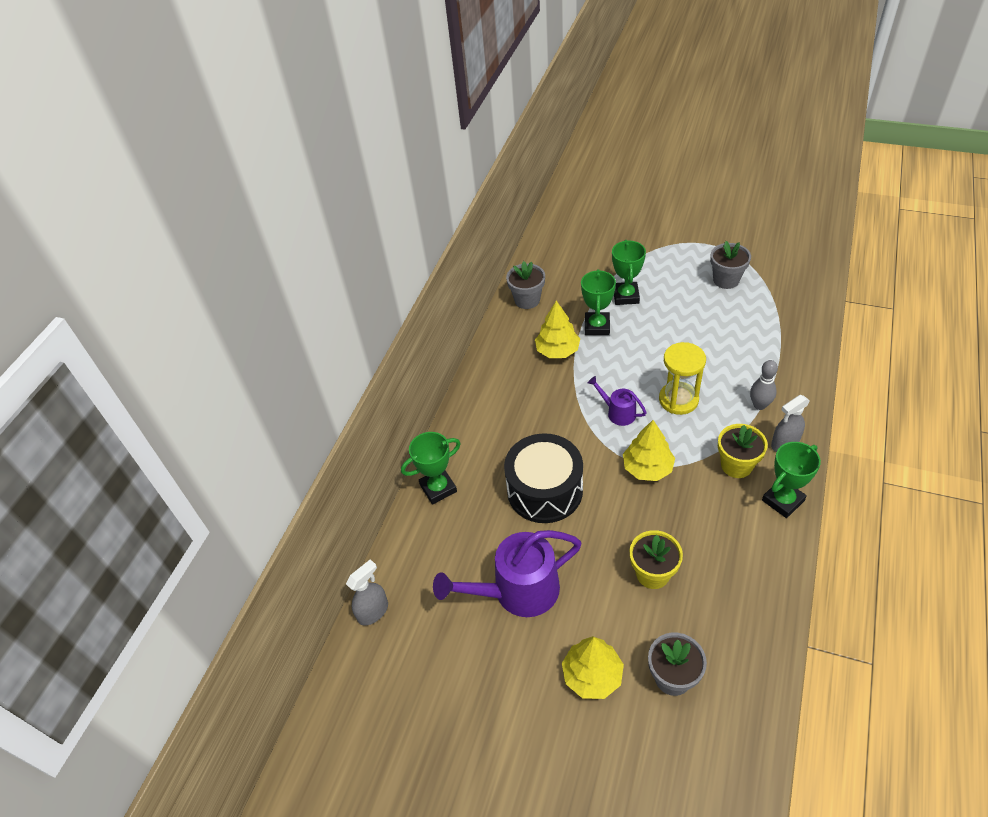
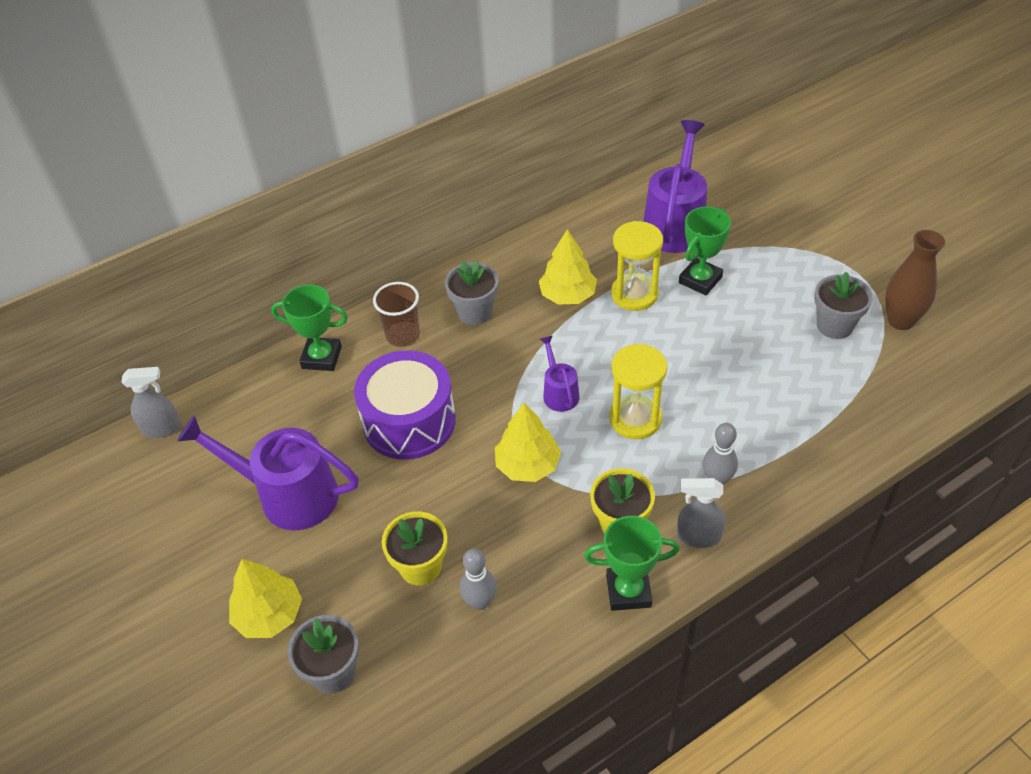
camera: 35 degrees right, 0 degrees up
(479, 439) = (403, 335): none -> brown cup
(527, 300) = (593, 227): grey flower pot -> grey flower pot (474, 312)
(544, 490) = (409, 421): black drum -> purple drum
(575, 271) = (675, 224): none -> purple watering can
(597, 326) = (634, 294): green trophy -> yellow hourglass
(710, 568) = (480, 602): none -> grey bowling pin
(756, 258) = (900, 320): none -> brown vase

